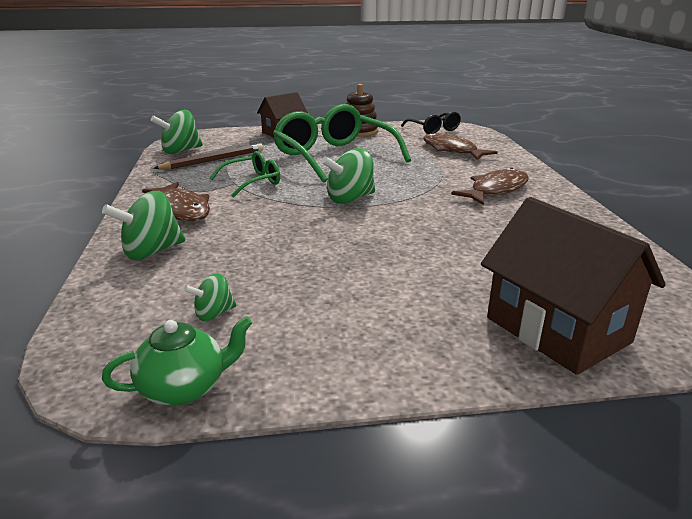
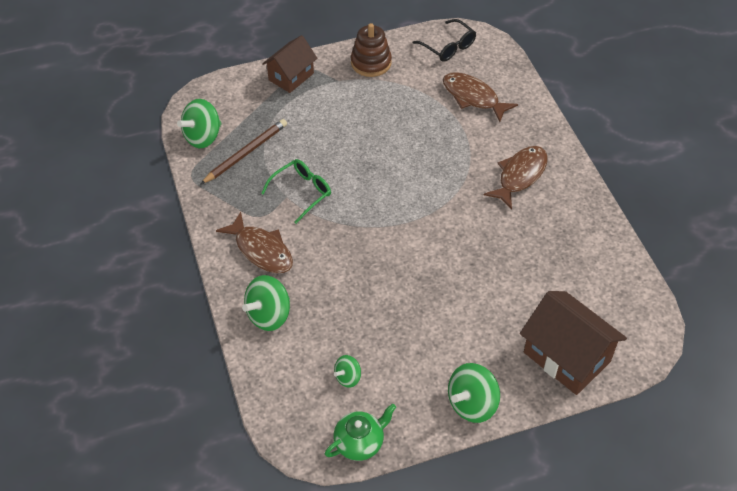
camera: 10 degrees left, 25 degrees up
(334, 156) = (361, 127): green glasses -> none
(350, 199) = (398, 210): green spinning top -> green spinning top (472, 404)

